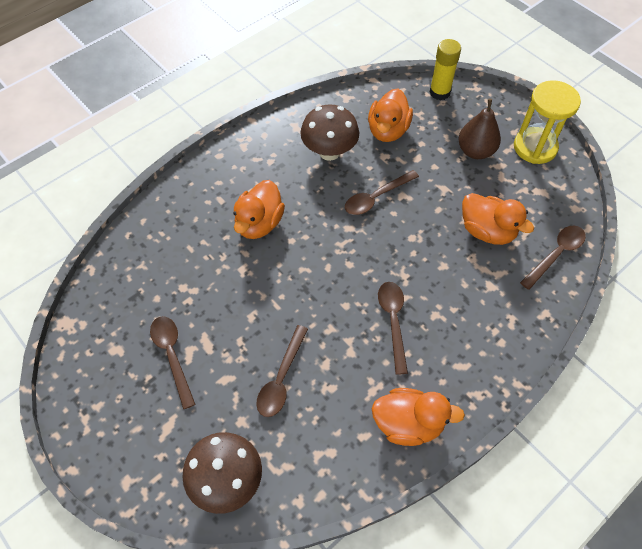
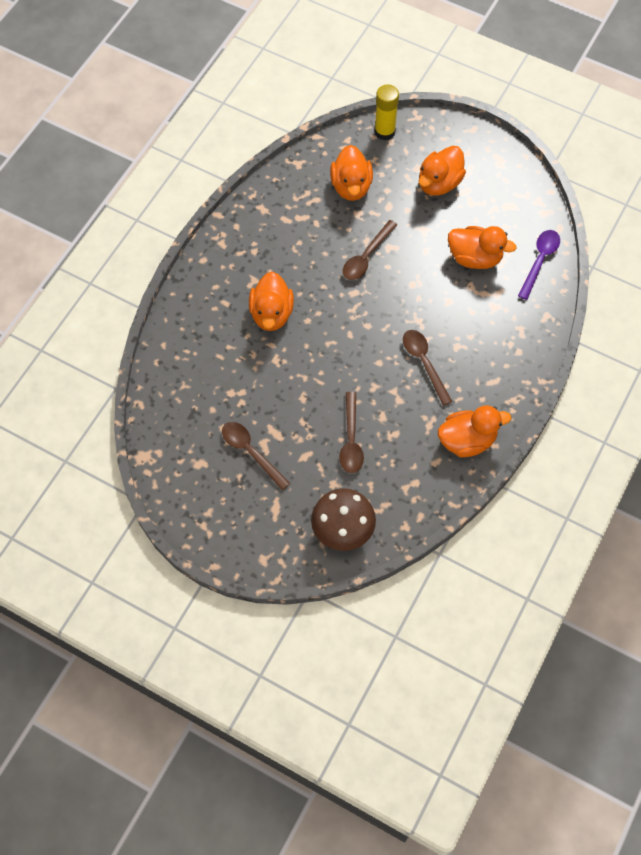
camera: 20 degrees left, 5 degrees up
(329, 152) = (305, 225): brown mushroom -> none
(475, 151) = (439, 183): brown pear -> orange duck
(535, 147) = (491, 163): yellow hourglass -> none
(556, 254) = (539, 261): brown spoon -> purple spoon

